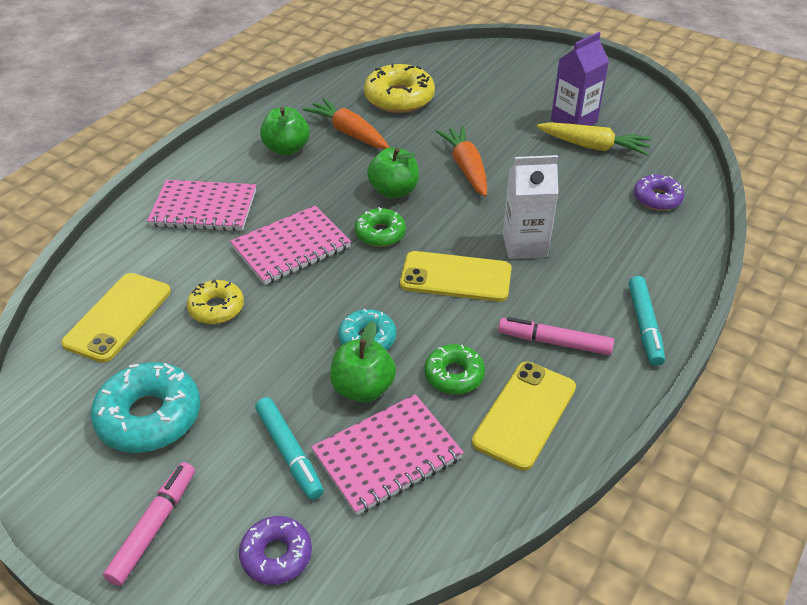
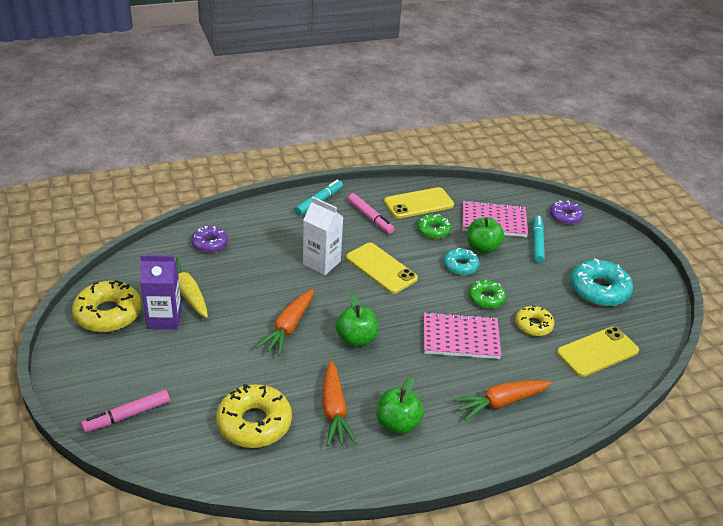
camera: 145 degrees left, 5 degrees down
(153, 527) = (614, 249): pink marker -> pink marker (127, 416)
(204, 208) = (500, 403): pink notebook -> orange carrot
(380, 233) = (396, 315): green donut -> green donut (486, 298)
(619, 102) = (108, 314): none -> yellow donut

